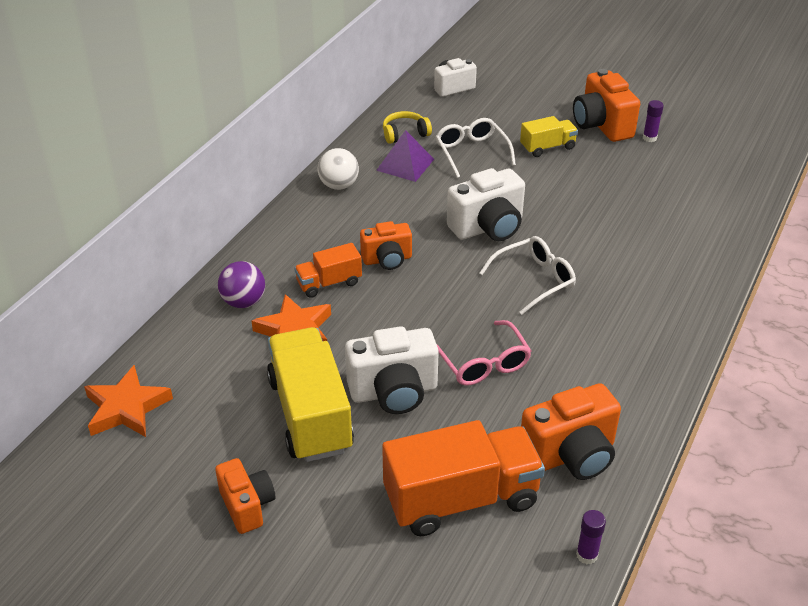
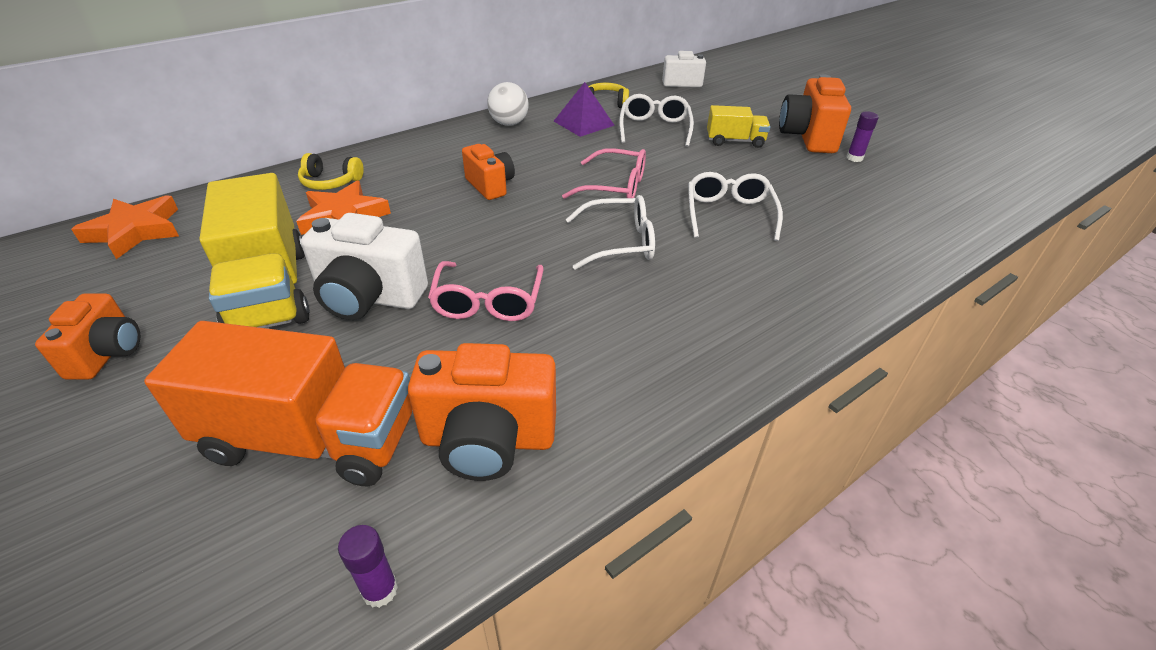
camera: 25 degrees right, 0 degrees up
(244, 302) = (330, 182): purple ball -> yellow headphones
(310, 414) = (270, 290): yellow truck -> yellow truck turned 150 degrees clockwise
(329, 283) = (418, 189): orange truck -> none
(387, 260) = (490, 186): orange camera -> orange camera turned 135 degrees counterclockwise
(488, 228) = (614, 187): white camera -> pink glasses
(594, 226) = (729, 214): none -> white glasses

